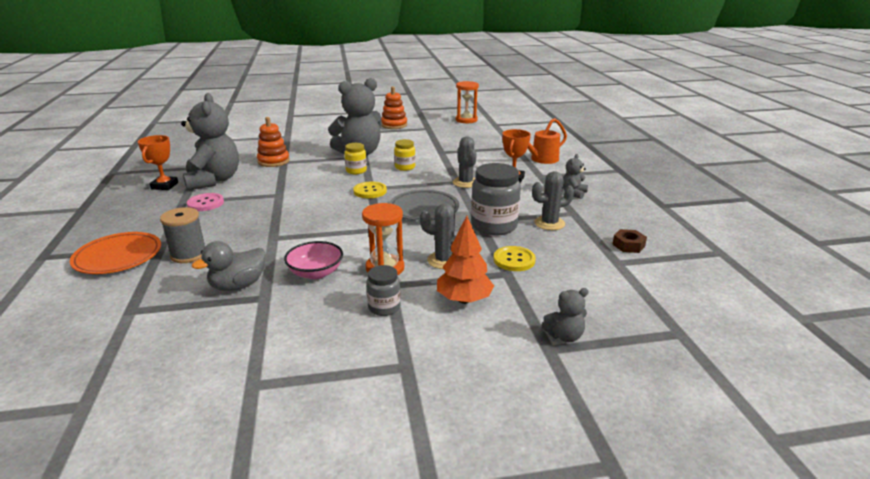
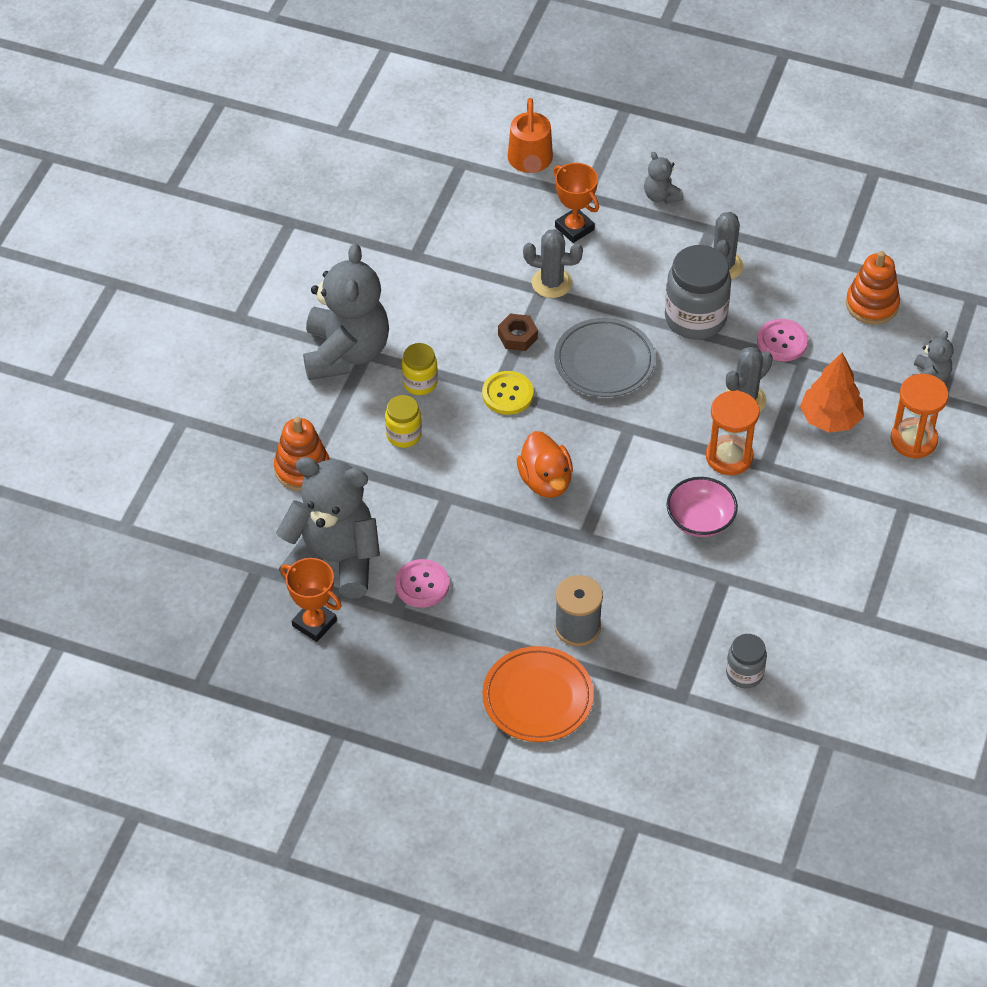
camera: 60 degrees left, 25 degrees up
(238, 285) = (685, 594): grey duck -> none
(311, 216) = (545, 481): none -> orange duck
(384, 307) = (805, 486): grey jar -> grey jar (744, 673)
(394, 125) = (237, 258): orange stacking toy -> orange stacking toy (872, 304)
(405, 167) = (447, 323): yellow jar -> yellow jar (403, 435)
(466, 120) = (288, 154): orange hourglass -> orange hourglass (913, 440)
(514, 260) = (782, 341): yellow button -> pink button
(628, 245) = (814, 231): brown nut -> brown nut (517, 336)

